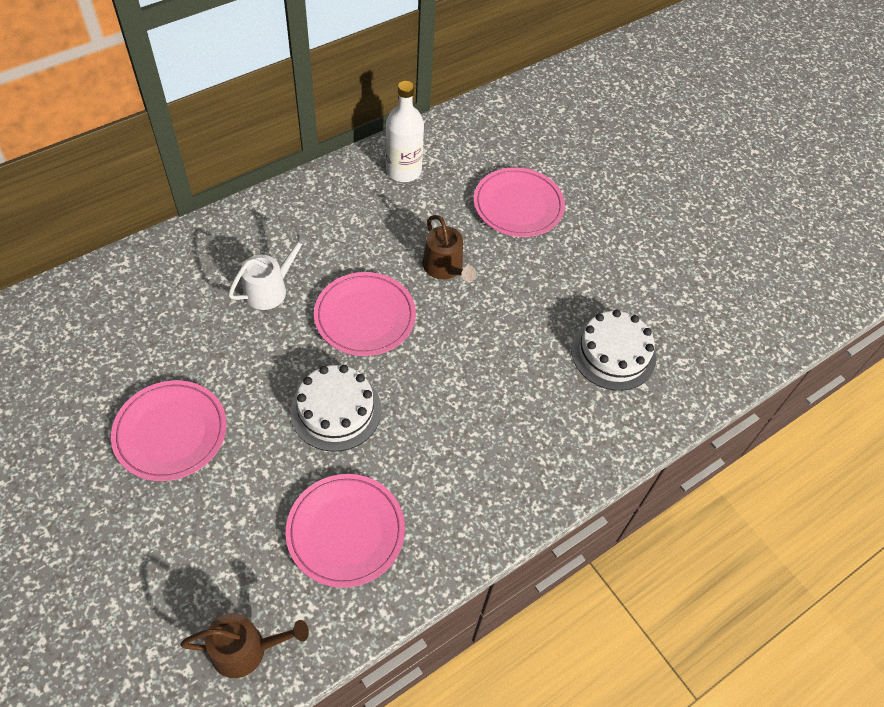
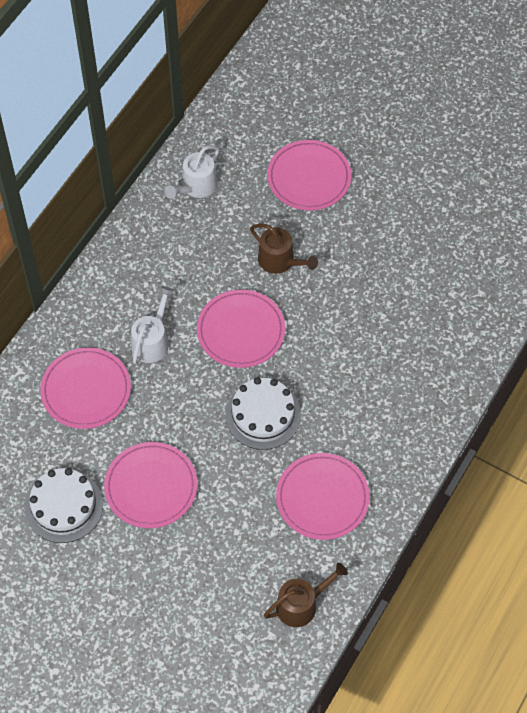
camera: 20 degrees left, 5 degrees up
(174, 307) = (86, 390): none -> pink plate
(403, 171) = (196, 186): white bottle -> white watering can
(613, 353) = (446, 276): white cake -> white cake (64, 506)

